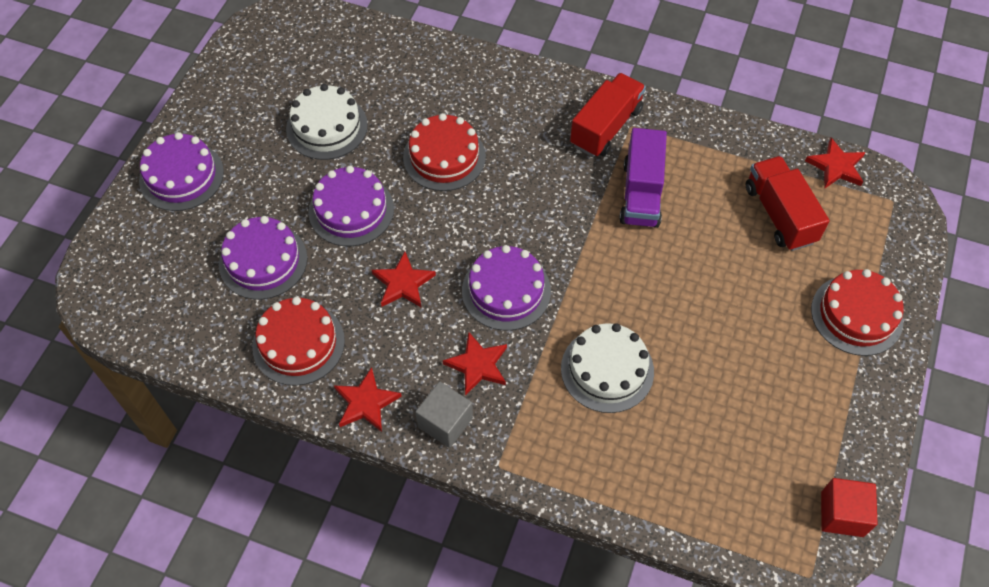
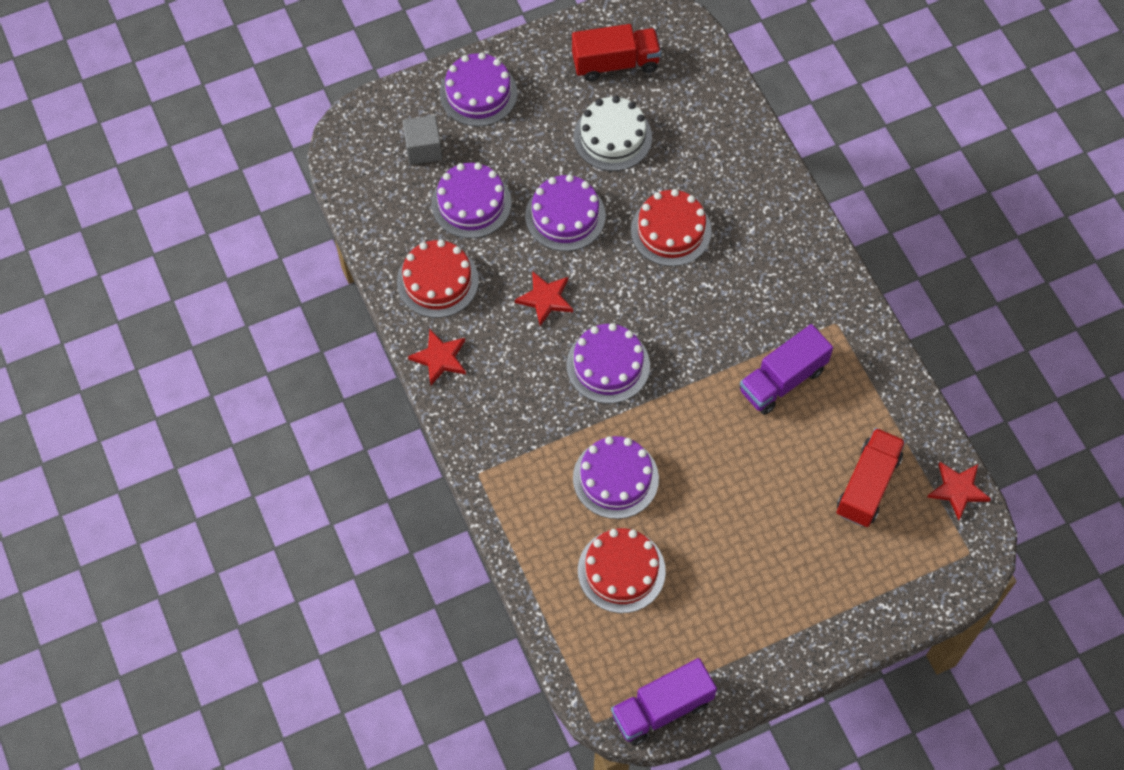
camera: 45 degrees right, 5 degrees up
(445, 422) = (475, 416): grey cube -> grey cube (423, 149)
(478, 365) = (535, 398): red star -> none
(606, 127) = (815, 308): red truck -> red truck (615, 63)
(607, 370) = (615, 478): white cake -> purple cake
(842, 514) = (661, 708): red cube -> purple truck
(856, 315) = (834, 602): red cake -> red cake (621, 571)

